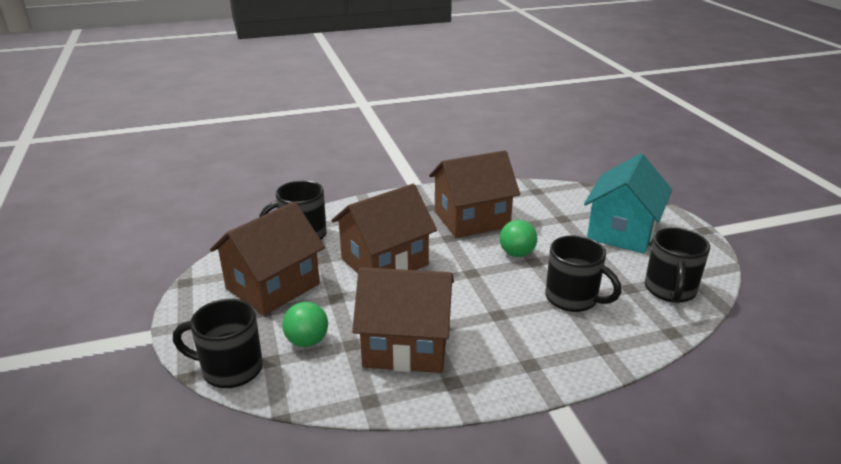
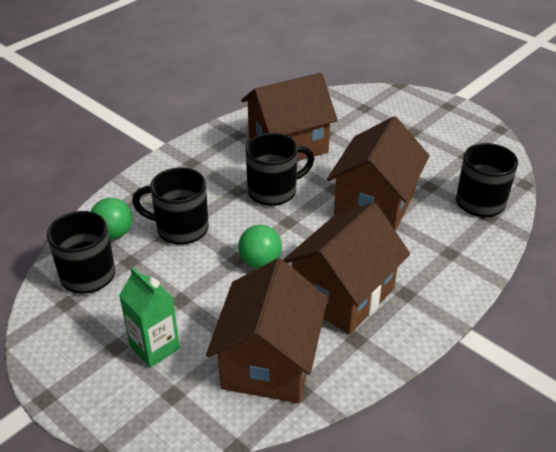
camera: 150 degrees right, 10 degrees up
(230, 369) = (381, 96): black mug -> black mug (274, 191)
(273, 286) = (433, 149): brown house -> brown house (269, 362)
(307, 341) = (357, 124): green ball -> green ball (114, 233)
(622, 232) = (154, 347): turquoise house -> green carton

